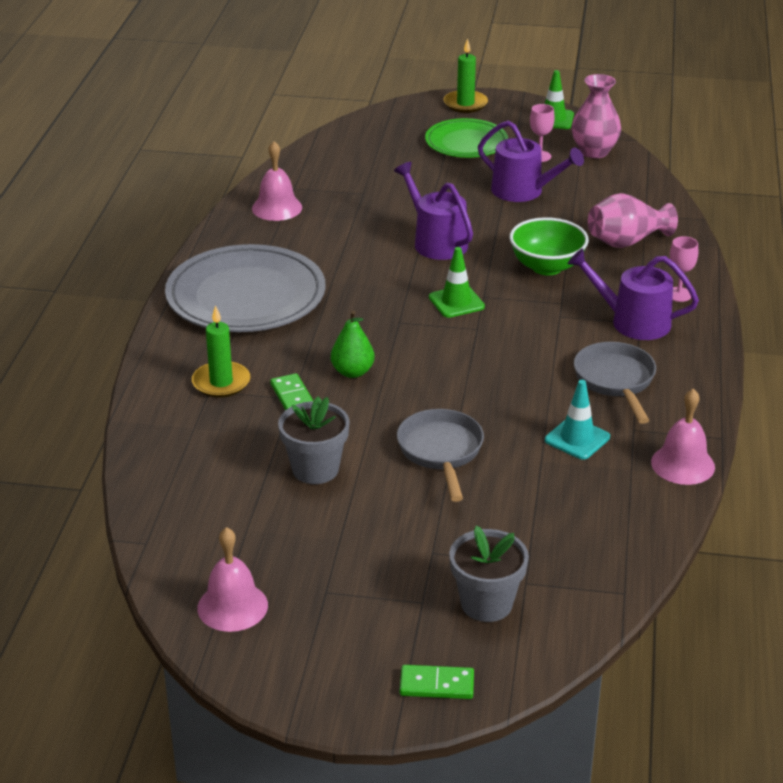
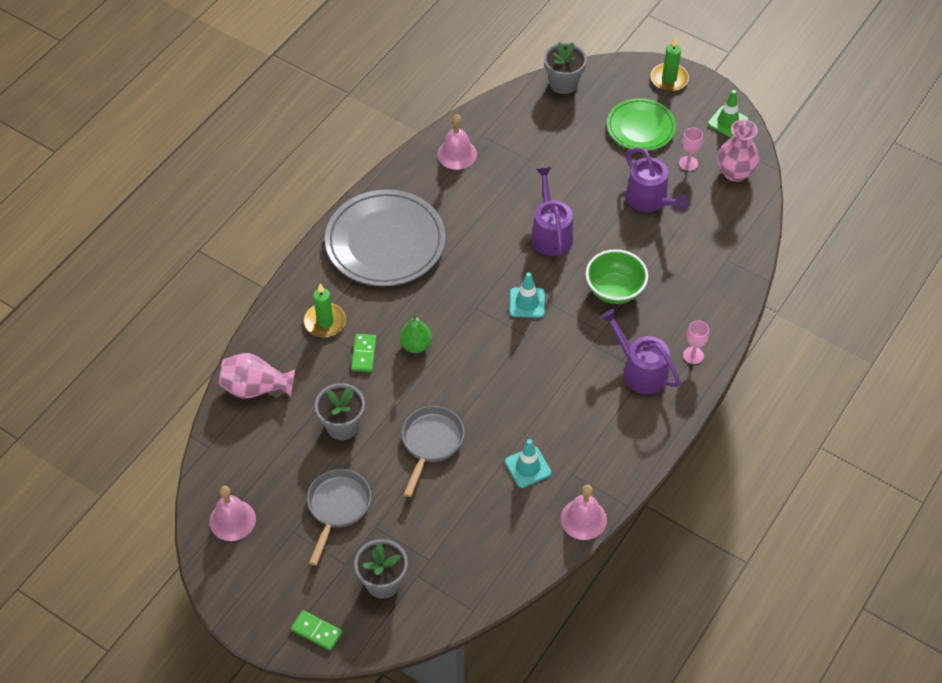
camera: 25 degrees right, 20 degrees up
(354, 131) = (563, 83): none -> grey flower pot
(456, 302) = (527, 303): green traffic cone -> turquoise traffic cone
(615, 381) = (589, 424): grey pan -> grey pan (337, 507)
(626, 242) = (692, 285): pink vase -> pink vase (256, 388)

